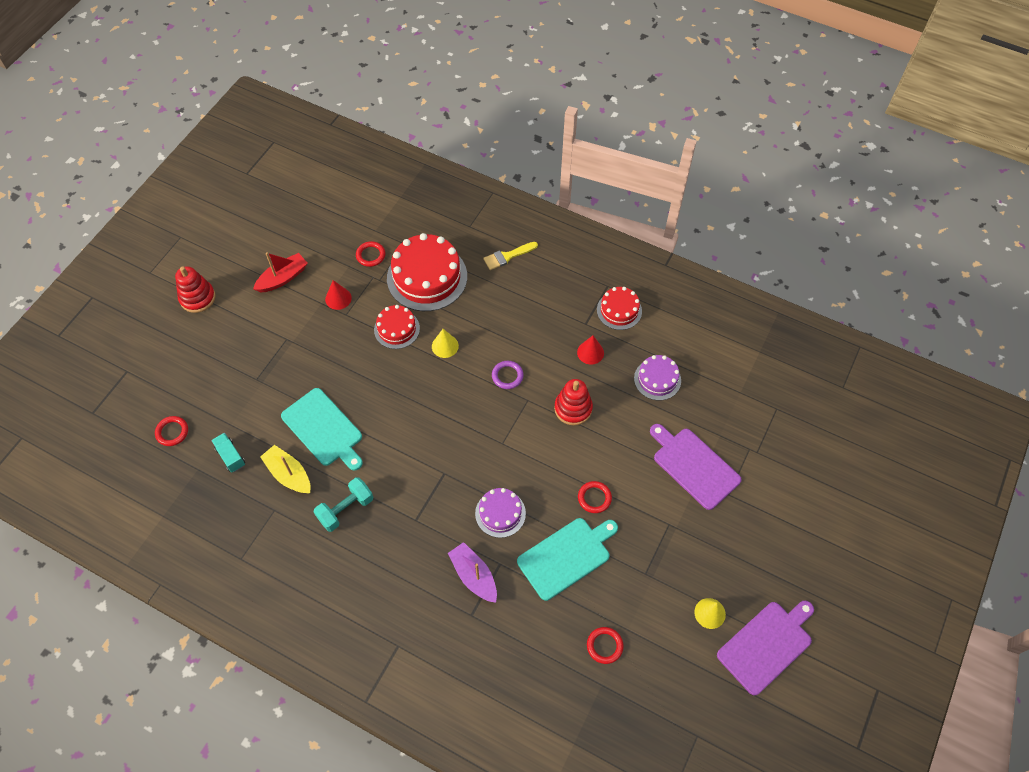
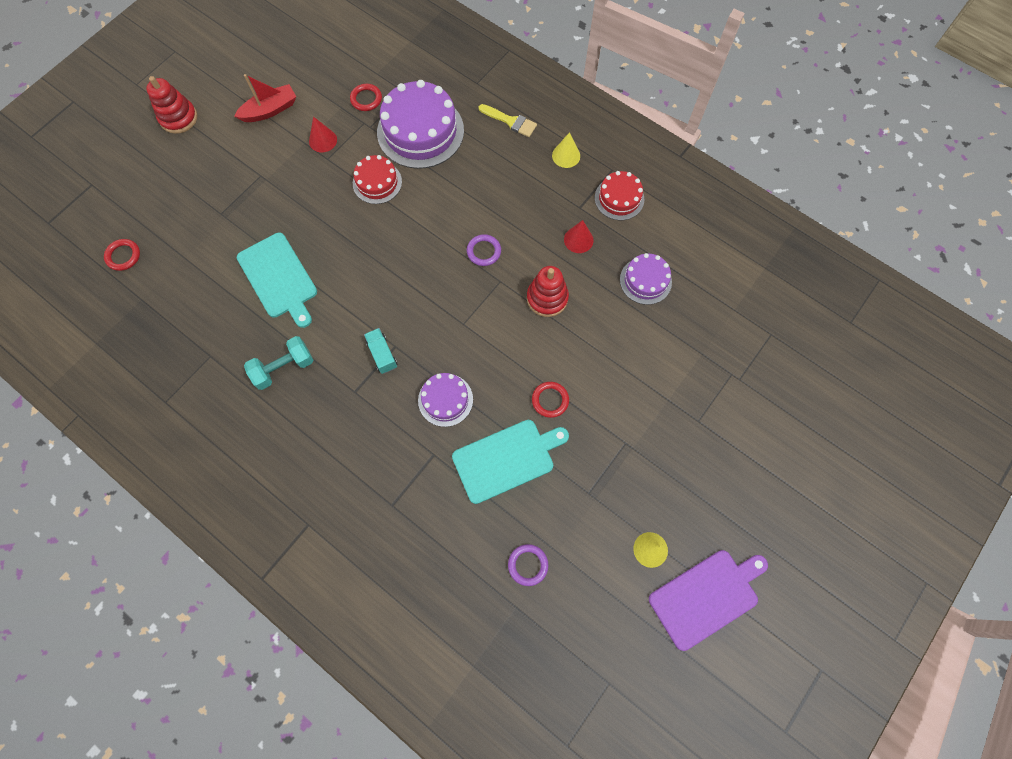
camera: 10 degrees right, 10 degrees up
(230, 456) = (177, 291): turquoise truck -> turquoise truck (382, 354)
(289, 474) = (233, 320): yellow boat -> none
(427, 277) = (420, 131): red cake -> purple cake
(445, 346) = (424, 208): yellow cone -> yellow cone (566, 155)
(474, 576) = (403, 463): purple boat -> none
(507, 256) = (510, 121): yellow brush -> yellow brush turned 135 degrees counterclockwise
(604, 646) = (528, 565): red ring -> purple ring
(694, 466) = (666, 383): purple cutting board -> none

